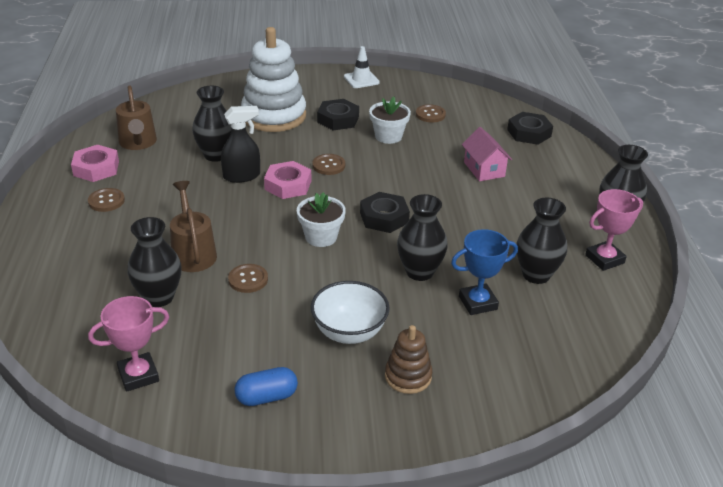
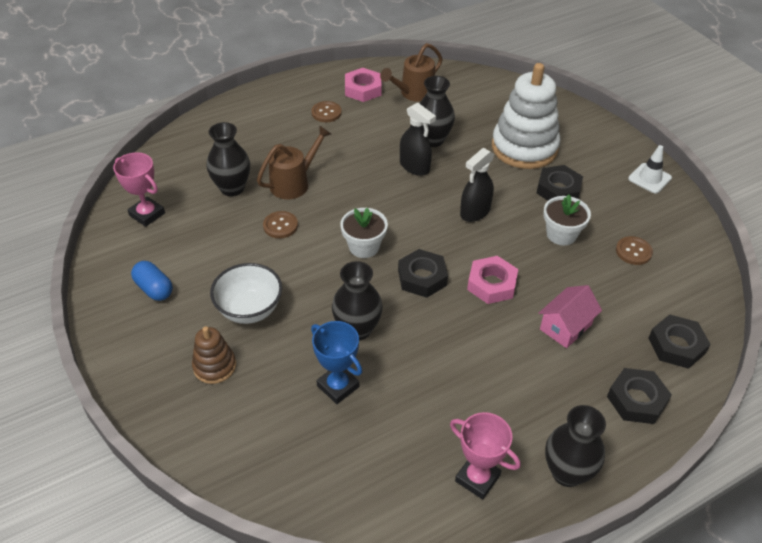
camera: 65 degrees right, 10 degrees up
(288, 185) = (423, 198): pink nut -> pink nut (491, 284)
(328, 165) = (475, 212): brown button -> black spray bottle
(536, 275) = (410, 422): black vase -> none
(567, 166) = (637, 400): none -> black nut

